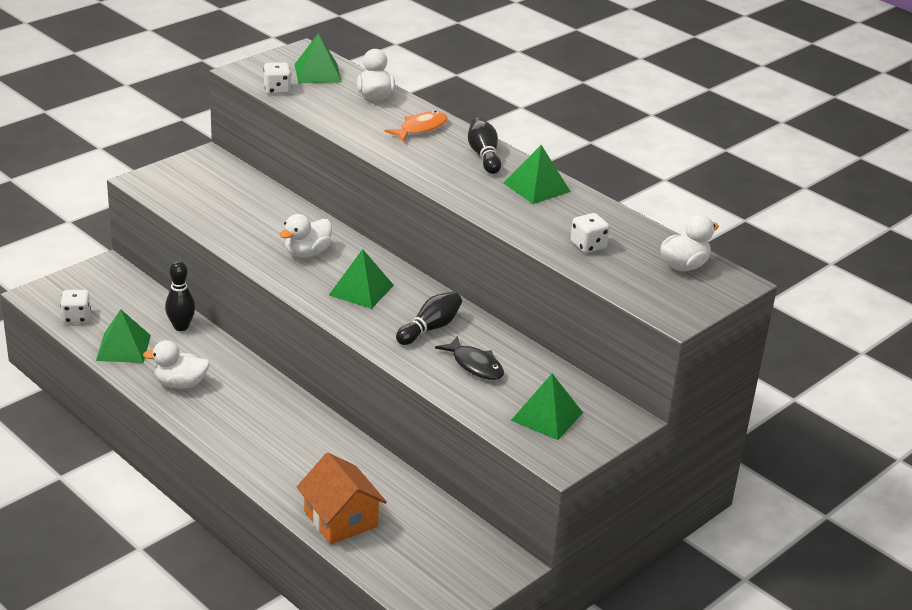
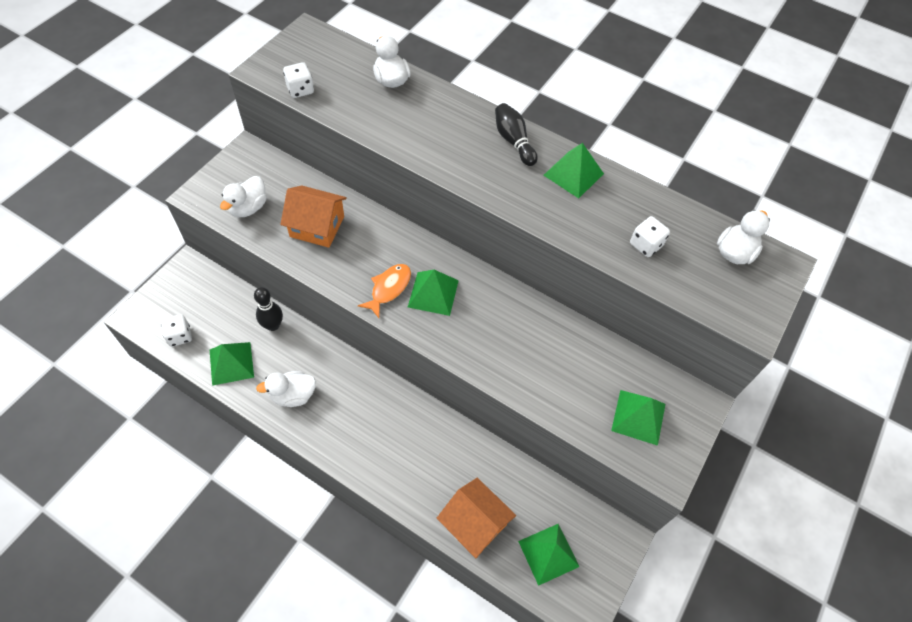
camera: 15 degrees left, 25 degrees up
(257, 222) = (317, 226): none -> orange house
(307, 253) = (372, 256): white duck -> white duck (248, 208)
(318, 73) = (329, 58): green pyramid -> green pyramid (548, 553)
(420, 128) = (446, 116): orange fish -> orange fish (389, 288)
(430, 328) = (506, 329): black bowling pin -> none
(475, 365) = (559, 367): black fish -> none

